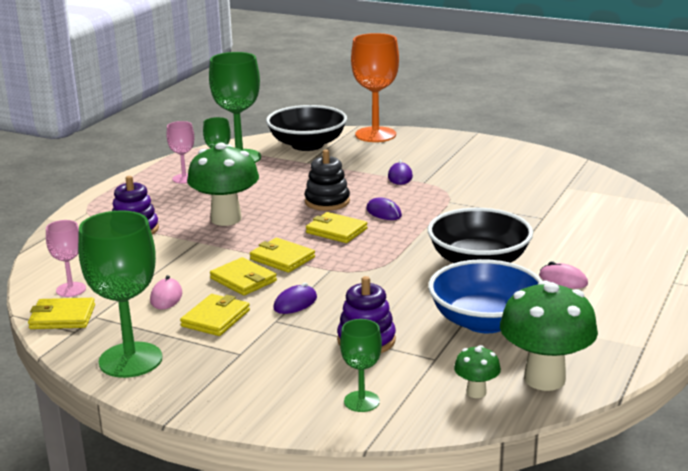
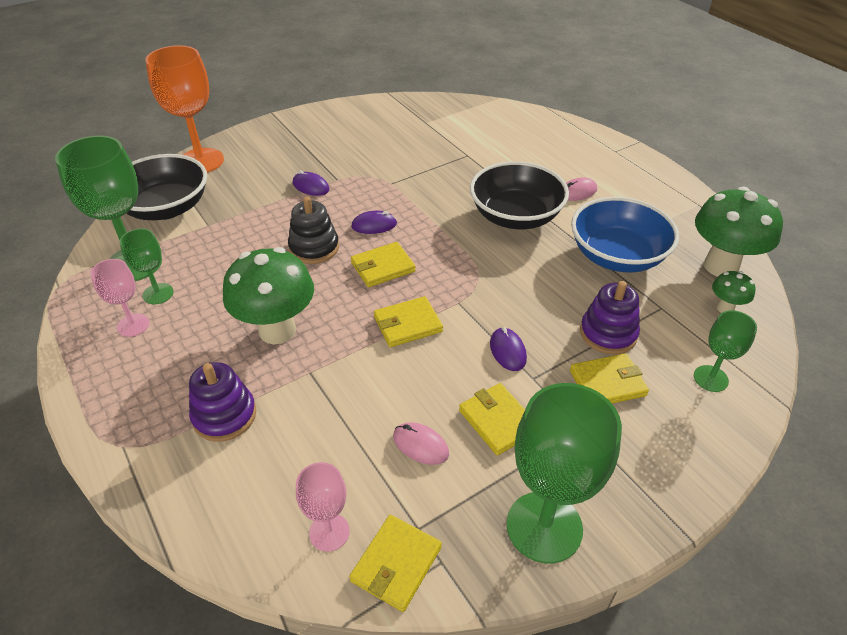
camera: 60 degrees left, 20 degrees up
(243, 280) = (430, 369): yellow wallet -> yellow wallet (607, 383)

